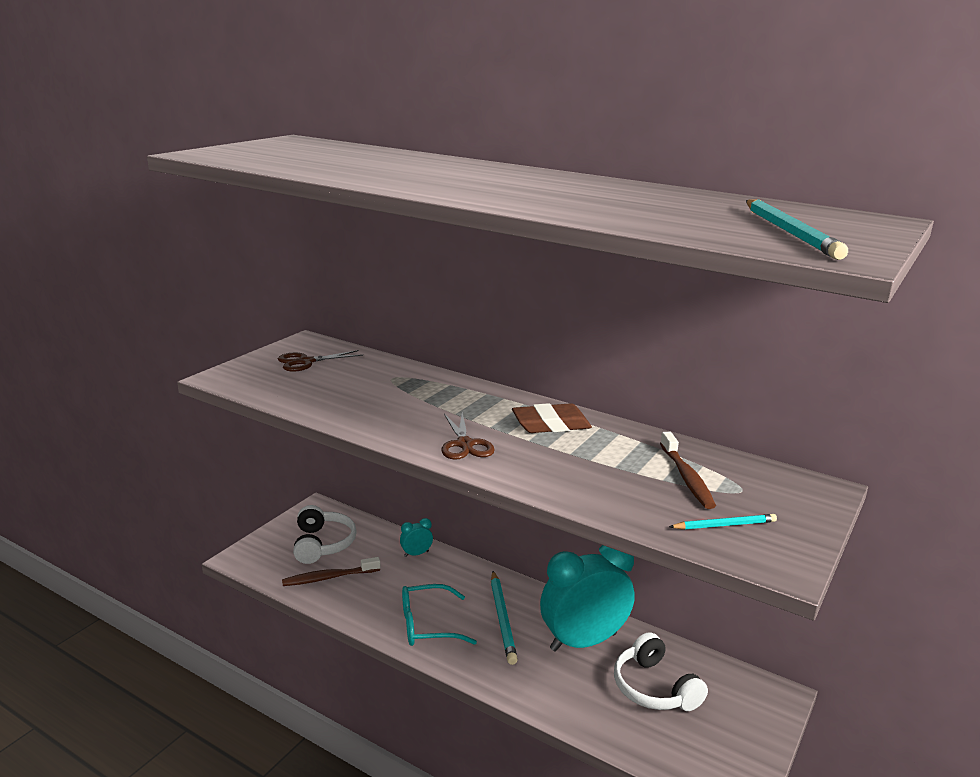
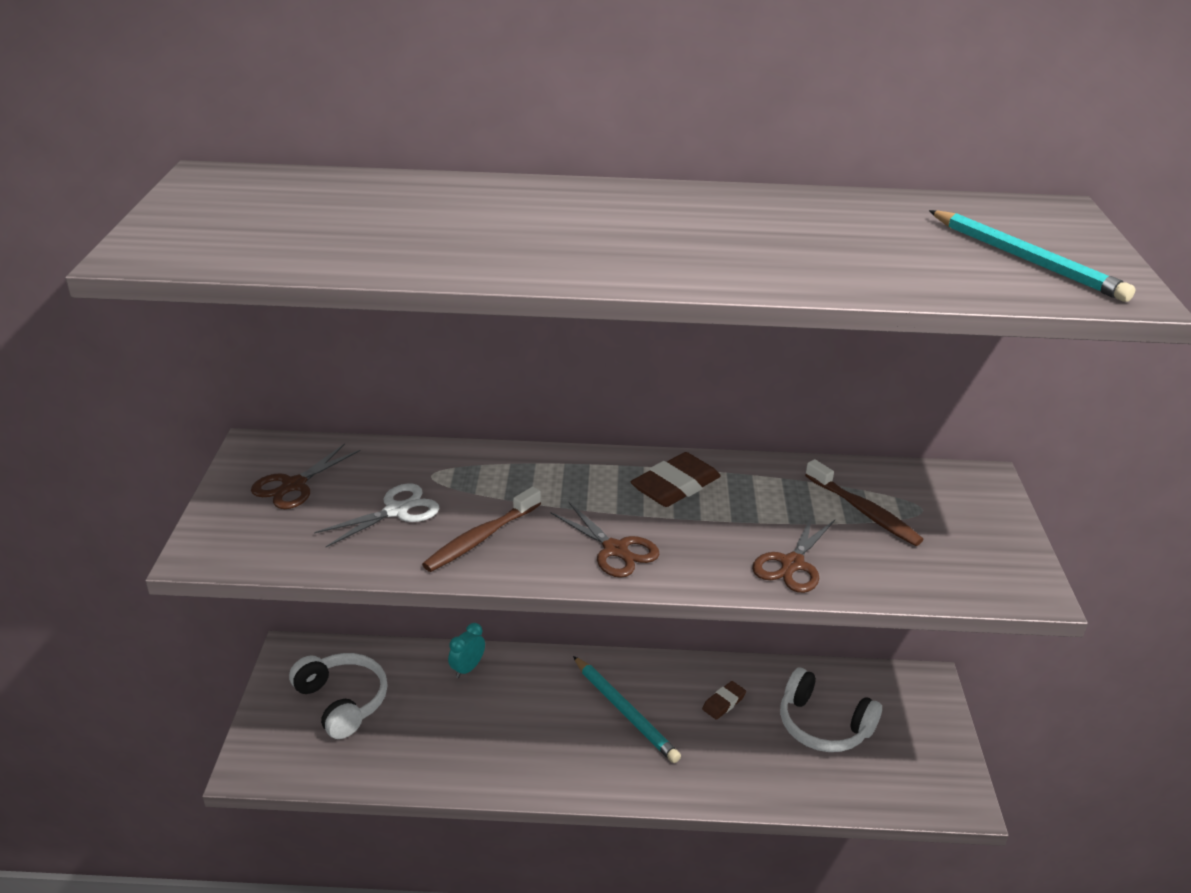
camera: 30 degrees left, 10 degrees up
(328, 577) = (389, 744): brown toothbrush -> brown toothbrush (480, 538)
(349, 388) = (396, 511): none -> white scissors
(427, 625) = (553, 755): turquoise glasses -> none
(583, 642) = (723, 703): turquoise clock -> brown eraser
(588, 489) = (792, 564): none -> brown scissors
(724, 525) = (946, 560): turquoise pencil -> none

